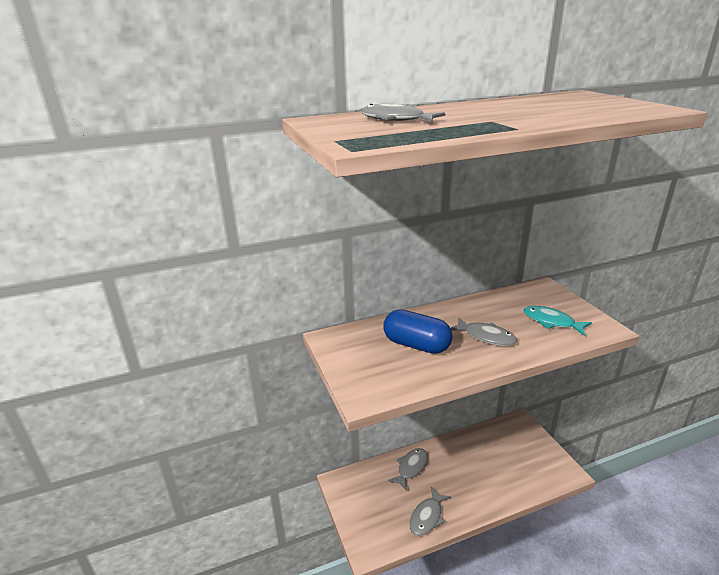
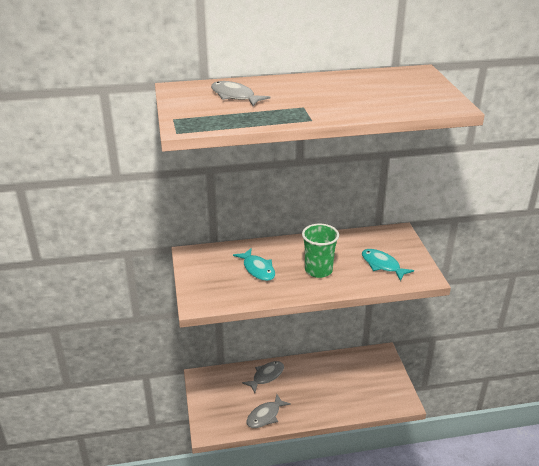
camera: 10 degrees right, 5 degrees up
(416, 345) = (257, 269): blue capsule -> turquoise fish
(486, 337) = (318, 270): grey fish -> green cup

